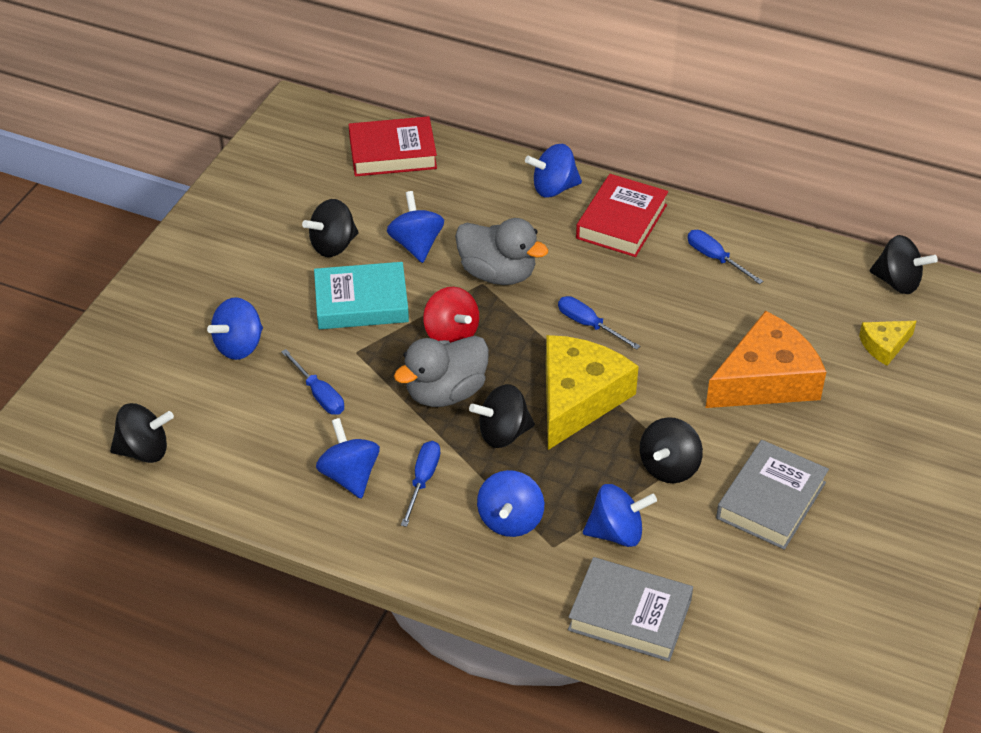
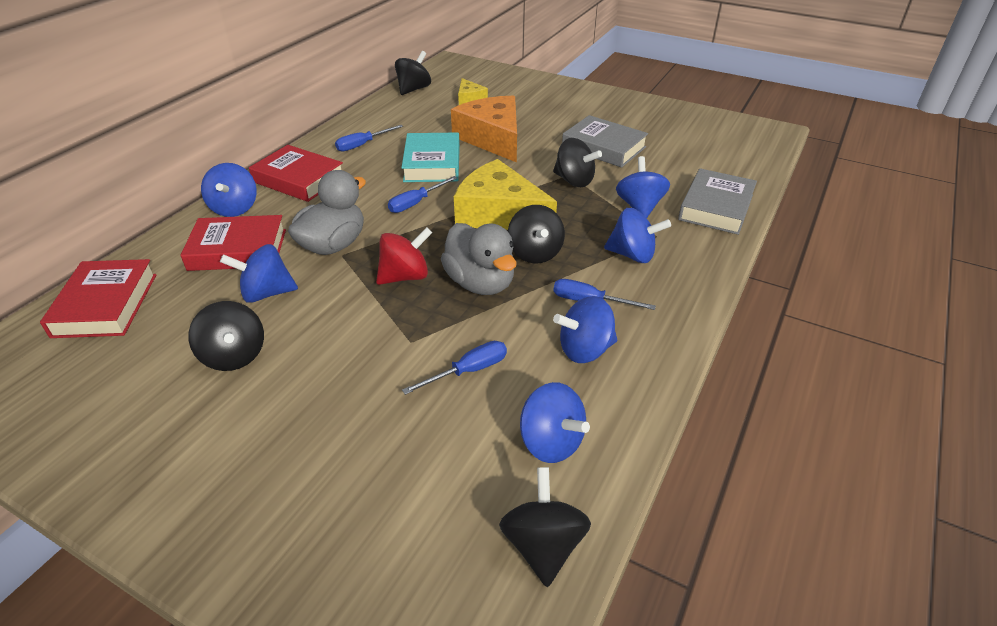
camera: 85 degrees left, 5 degrees down
(239, 346) = (373, 443): blue spinning top -> blue spinning top (551, 442)
(361, 302) = (337, 335): turquoise book -> turquoise book (432, 163)
(481, 209) = (238, 249): none -> red book

